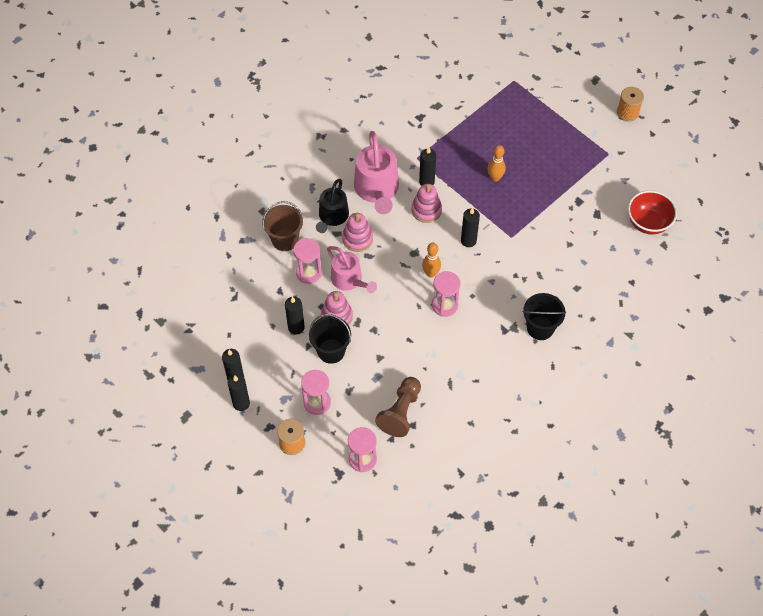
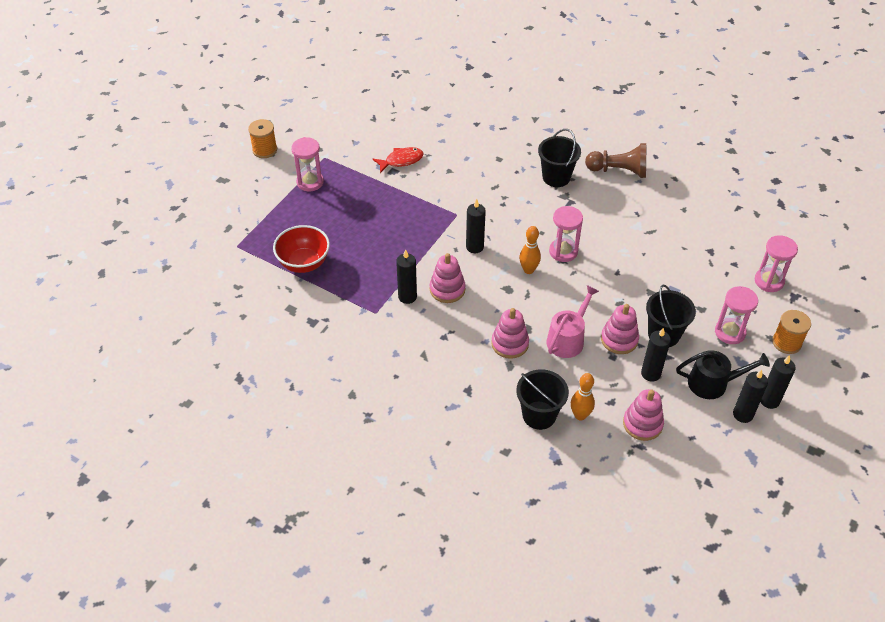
camera: 105 degrees left, 10 degrees down
(252, 305) = (642, 424): none -> pink stacking toy
(285, 240) = (539, 415): brown bucket -> black bucket
(309, 273) = (574, 379): pink hourglass -> pink hourglass (310, 182)
(332, 217) = (488, 375): black watering can -> black watering can (713, 383)
(377, 189) = (433, 340): pink watering can -> none
(400, 412) = (702, 262): brown pawn -> brown pawn (619, 171)
(495, 178) = (383, 239): orange bowling pin -> orange bowling pin (580, 415)
(591, 210) = (401, 161): none -> red fish
(648, 223) = (403, 120): red bowl -> red bowl (304, 263)

